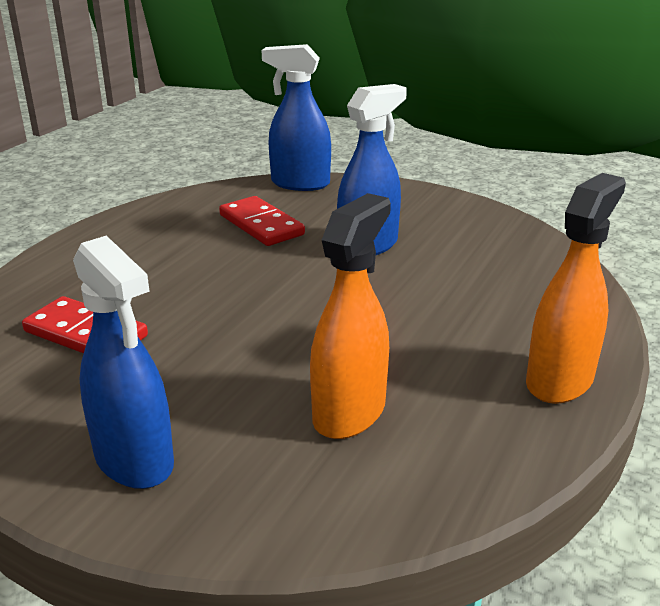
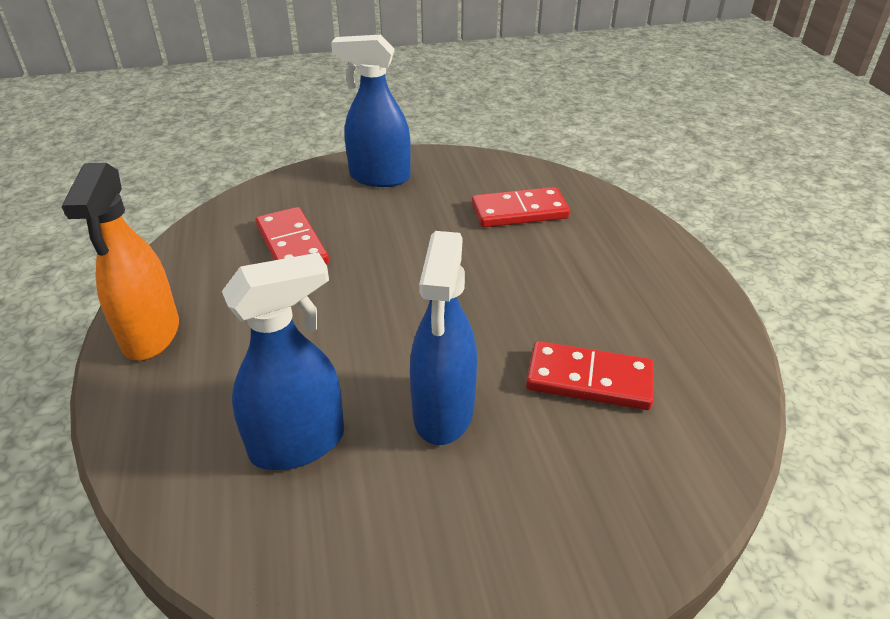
camera: 140 degrees right, 10 degrees up
(300, 184) = (680, 498): blue spray bottle -> blue spray bottle (298, 443)
(349, 412) = (292, 244): orange spray bottle -> red domino

